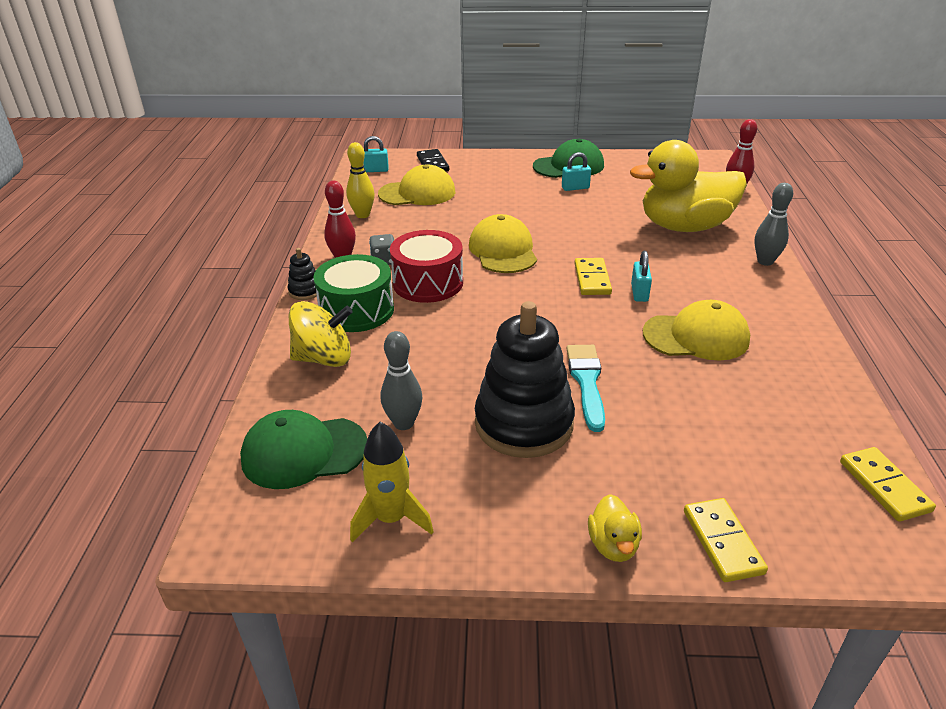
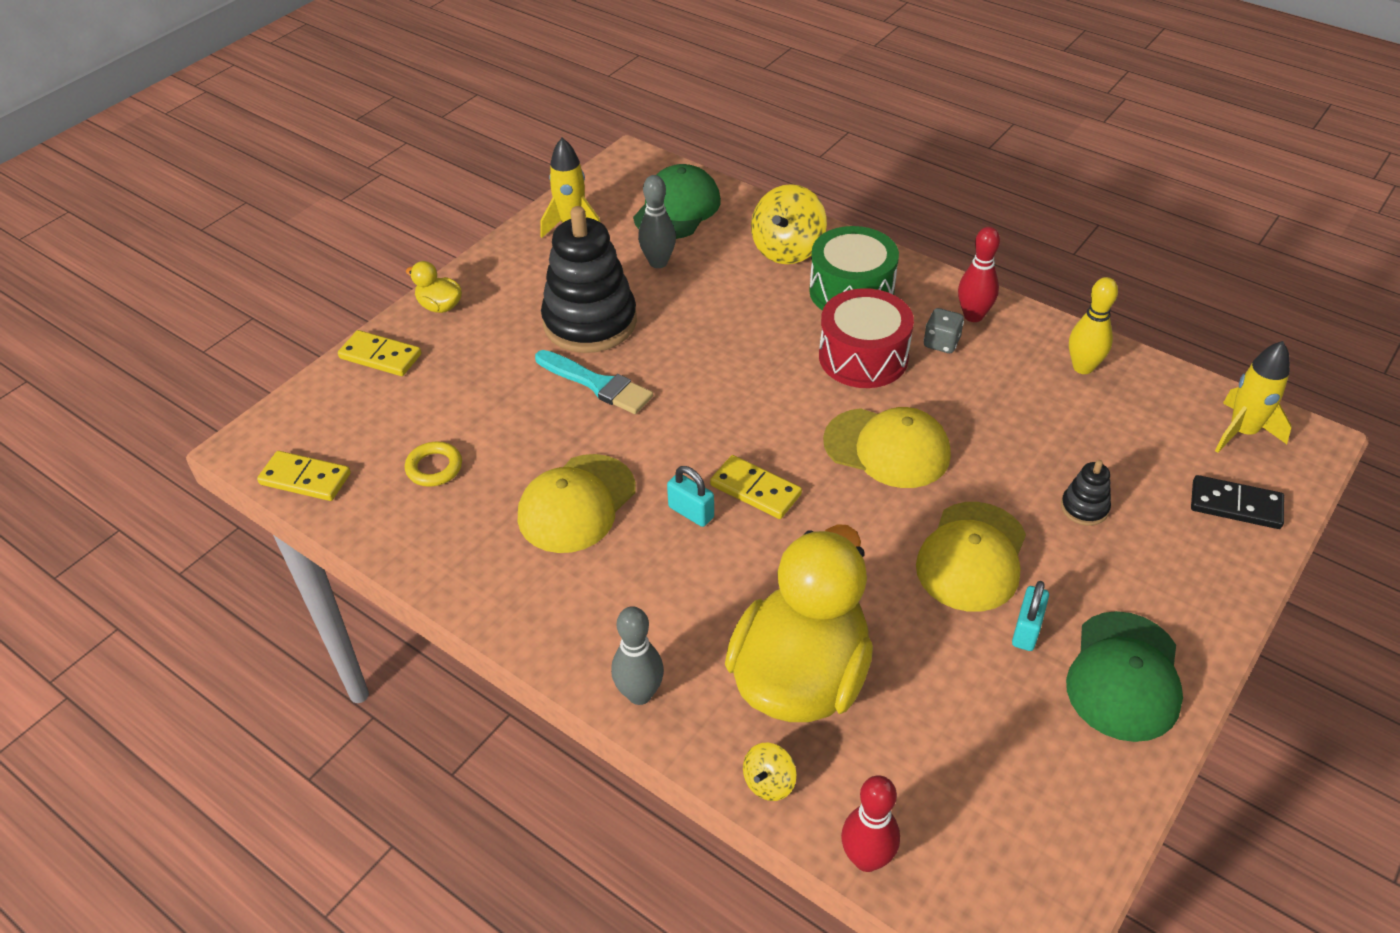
camera: 125 degrees right, 10 degrees up
(305, 291) = (919, 270): black stacking toy -> black stacking toy (1084, 508)
(375, 170) = (1242, 432): turquoise padlock -> yellow rocket
(417, 193) = (1123, 443): yellow cap -> yellow cap (972, 557)
(744, 217) = (769, 782): none -> yellow spinning top
(767, 418) = (434, 467): none -> yellow ring

